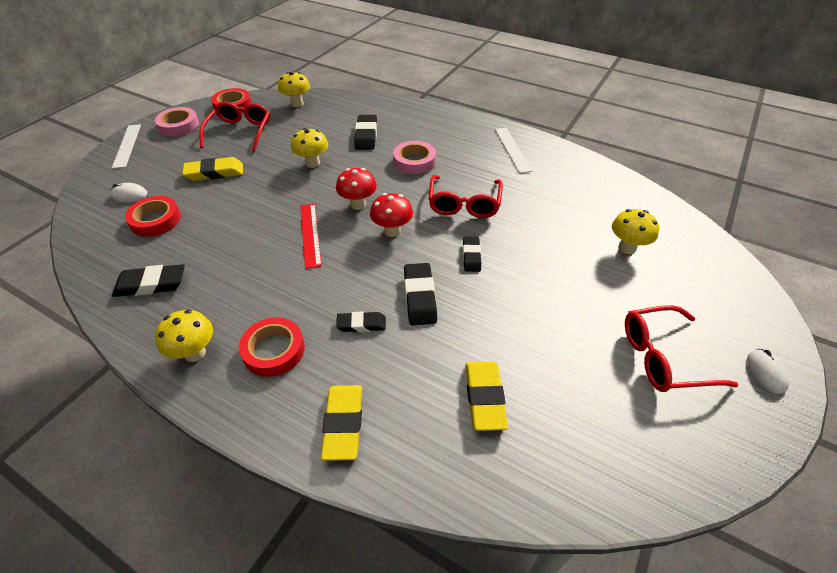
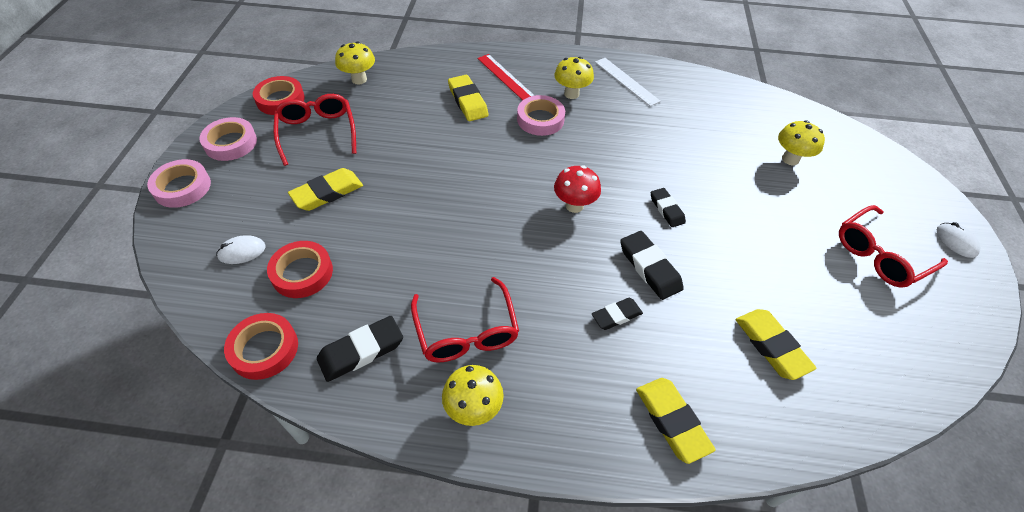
camera: 25 degrees left, 5 degrees up
(127, 145) = (182, 187): white ruler -> pink tape
(273, 350) = (552, 374): red tape -> red tape (264, 349)
(310, 234) = (494, 235): red ruler -> red ruler (506, 77)
(313, 163) = (434, 150): yellow mushroom -> yellow mushroom (571, 94)
(358, 204) = (519, 186): red mushroom -> none
(366, 135) = (468, 101): black eraser -> yellow eraser
(464, 204) = (622, 155): red glasses -> red glasses (466, 331)

